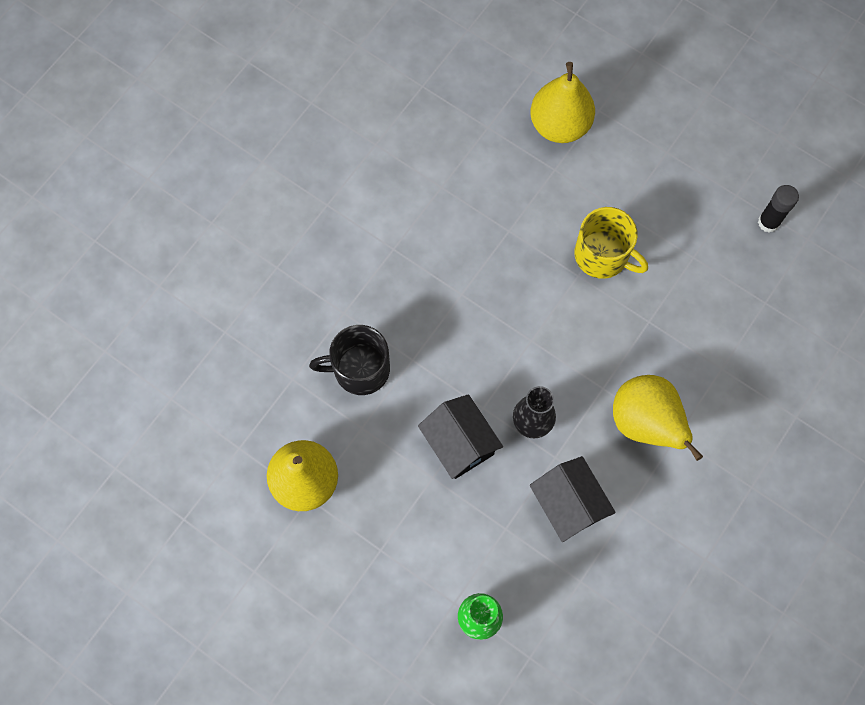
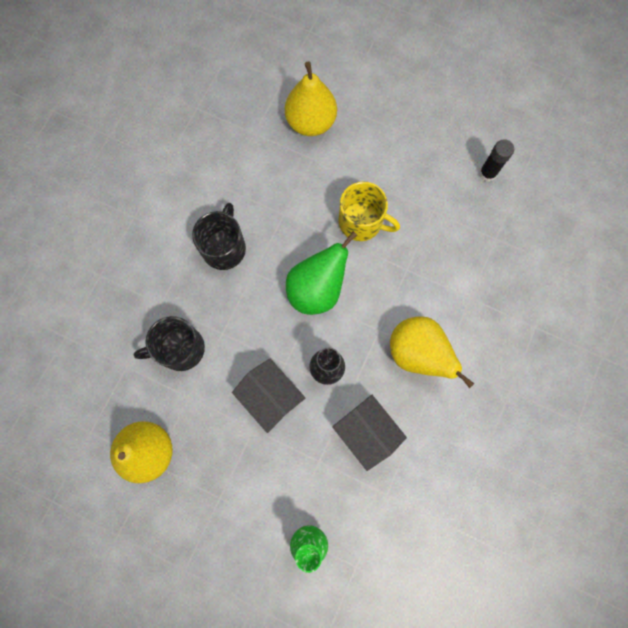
camera: 10 degrees left, 5 degrees up
(430, 259) = (224, 248): none -> black mug
(535, 327) = (317, 289): none -> green pear

